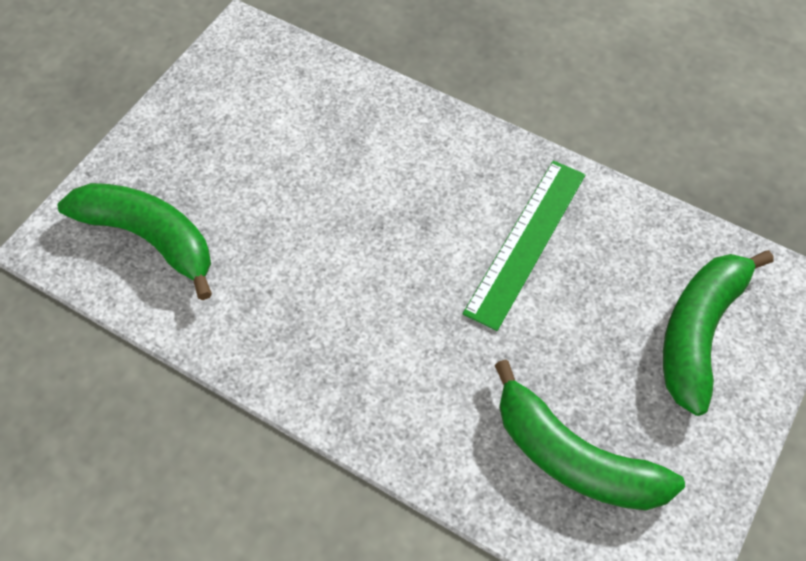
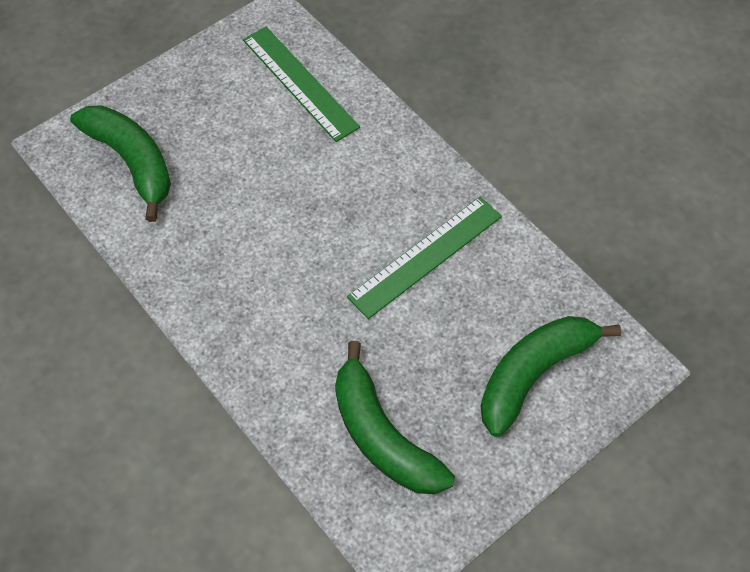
camera: 20 degrees right, 0 degrees up
(303, 96) = (300, 83): none -> green ruler

